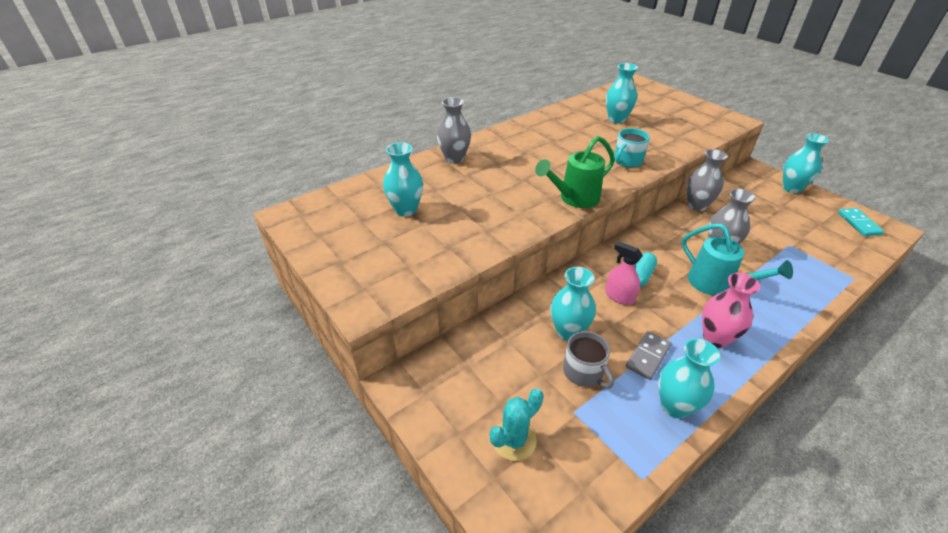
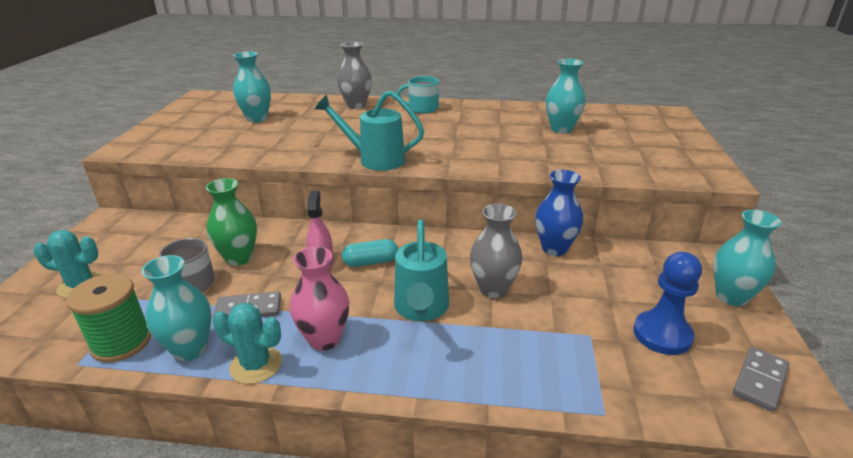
camera: 45 degrees right, 10 degrees down
(568, 332) = (239, 258): turquoise vase -> green vase
(575, 198) = (375, 160): green watering can -> turquoise watering can
(627, 161) = (489, 157): turquoise mug -> turquoise mug (422, 108)
(633, 442) = (121, 342): none -> green spool
(697, 205) = (554, 248): grey vase -> blue vase
(720, 381) = (256, 365): none -> turquoise cactus
(806, 225) = (662, 334): none -> blue pawn
(858, 223) = (759, 380): turquoise domino -> grey domino

